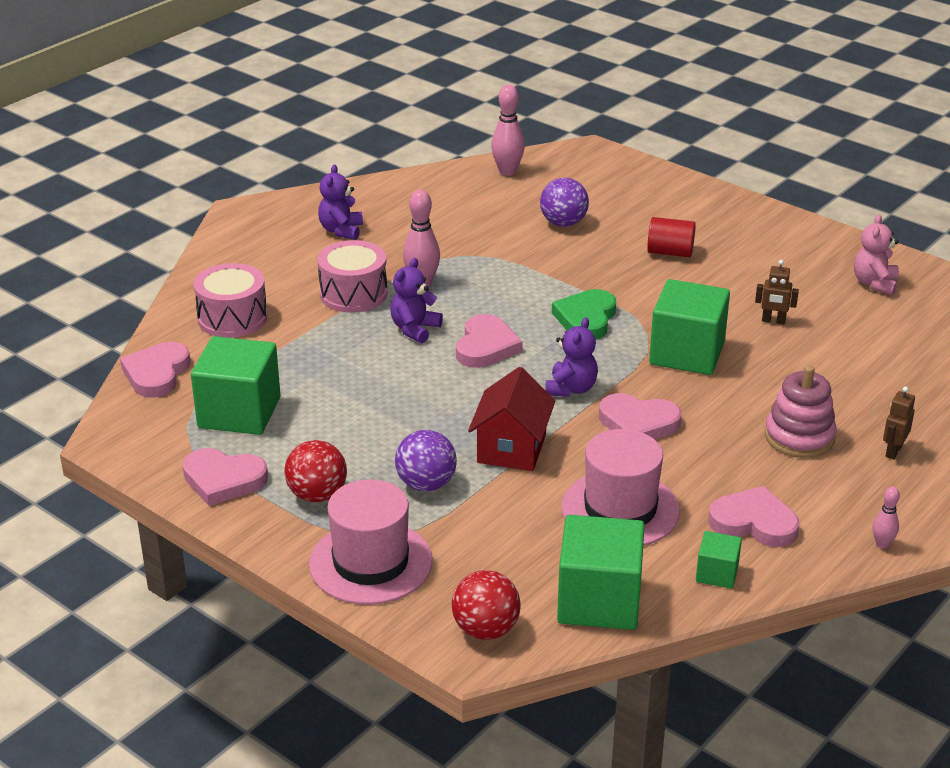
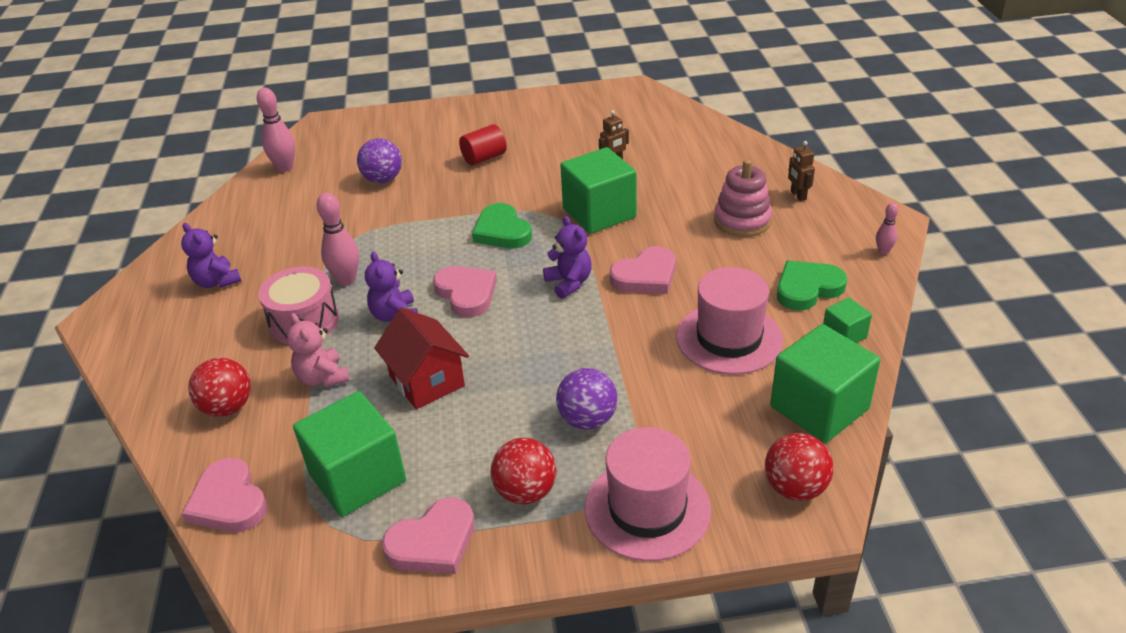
camera: 45 degrees left, 5 degrees up
(232, 318) = (228, 407): pink drum -> red ball
(511, 449) = (600, 350): red house -> red house (427, 381)
(754, 522) = (807, 288): pink heart -> green heart
(874, 283) = (629, 108): pink teddy bear -> pink teddy bear (322, 377)

